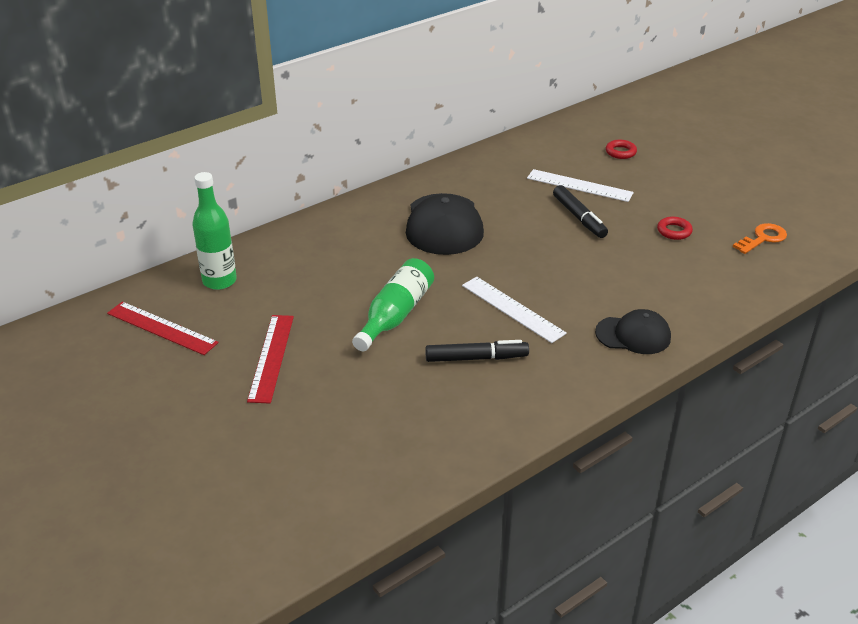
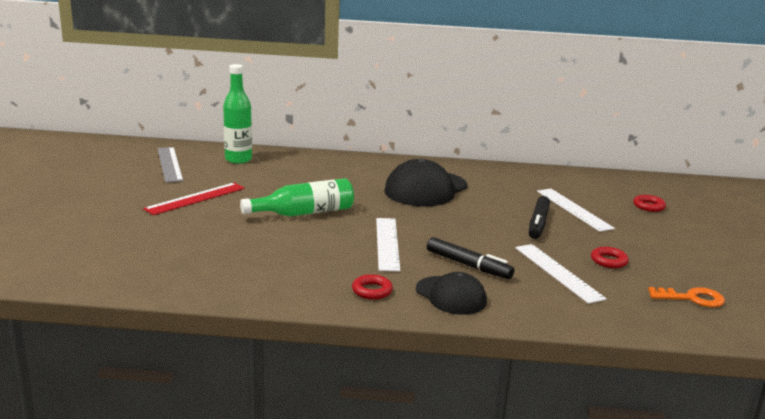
camera: 40 degrees right, 15 degrees down
(162, 328) = (170, 164): red ruler -> grey ruler
(476, 358) = (311, 253): black marker -> black marker (468, 265)
(578, 367) = (372, 291): none -> red ring
(661, 264) = (558, 272): none -> white ruler

